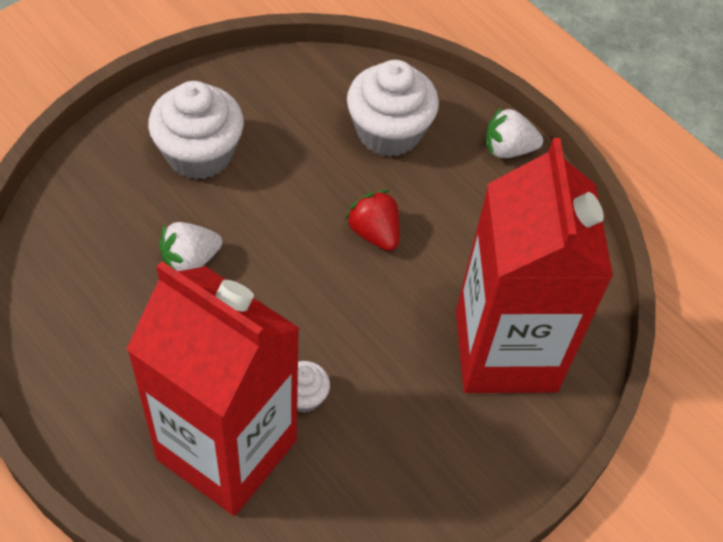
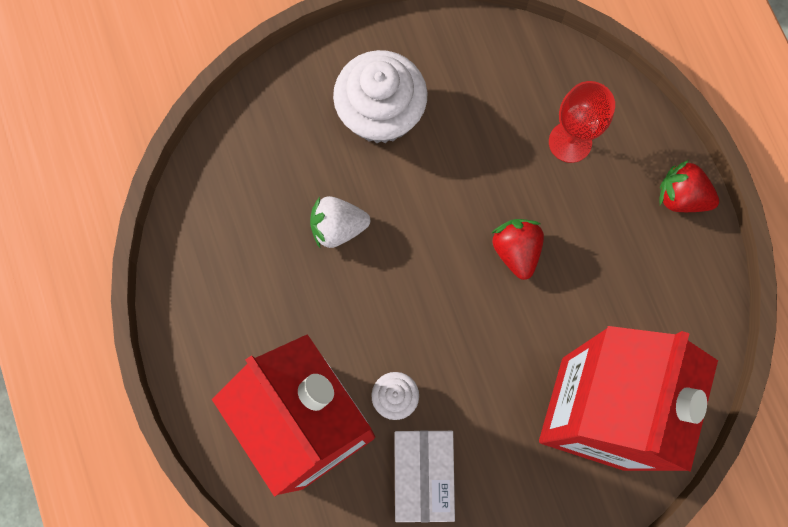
camera: 25 degrees right, 20 degrees up
(359, 461) = (423, 475): none -> white box
(389, 132) = (570, 142): white cupcake -> red goblet
(508, 149) = (681, 197): white strawberry -> red strawberry

